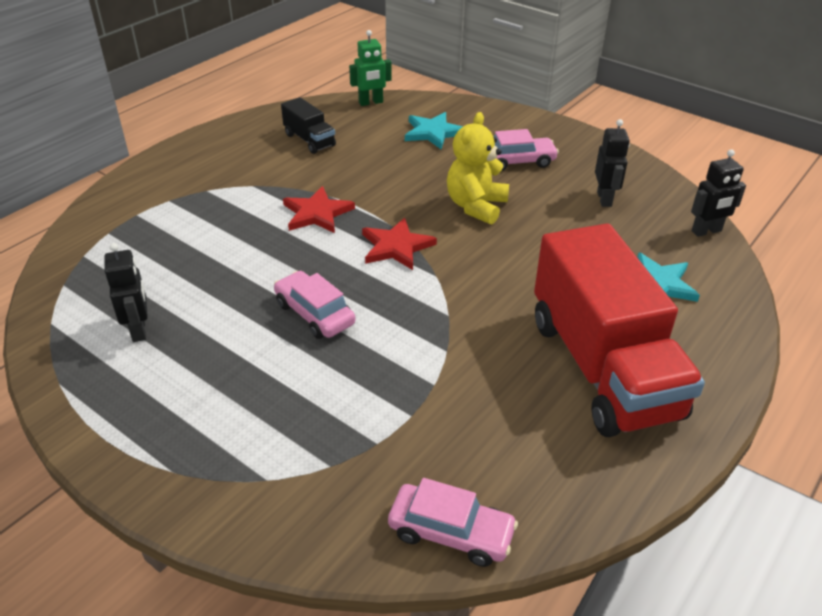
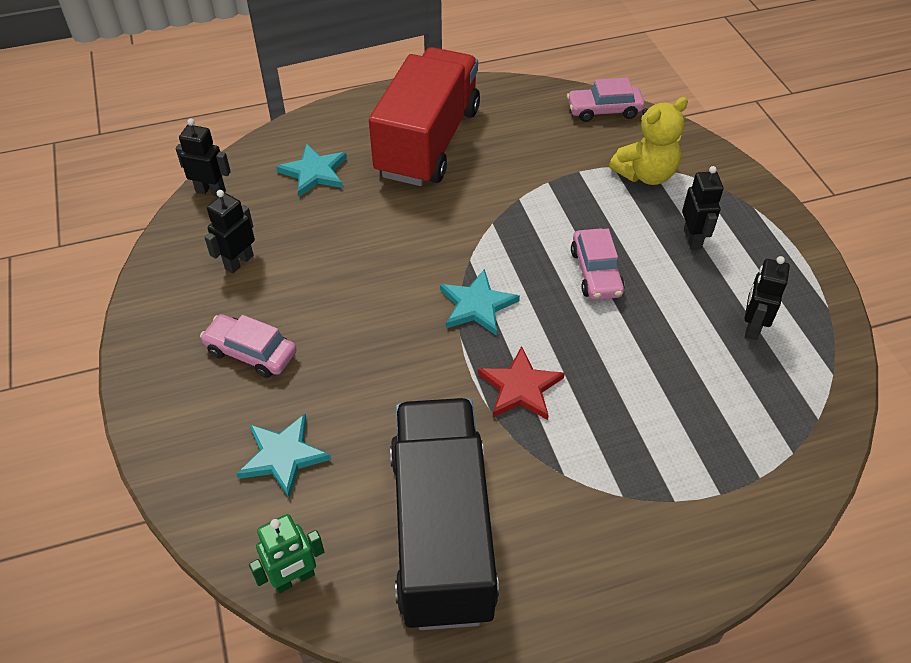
camera: 145 degrees left, 10 degrees up
(233, 392) = (692, 239): none -> black robot
(309, 140) = (442, 531): black truck -> black truck, size x2.30
(371, 102) = (294, 579): green robot -> green robot turned 135 degrees clockwise
(396, 247) = (477, 305): red star -> turquoise star
(451, 532) = (604, 110): pink car -> pink car turned 60 degrees counterclockwise
(476, 206) = (360, 314): yellow teddy bear -> yellow teddy bear (645, 174)

